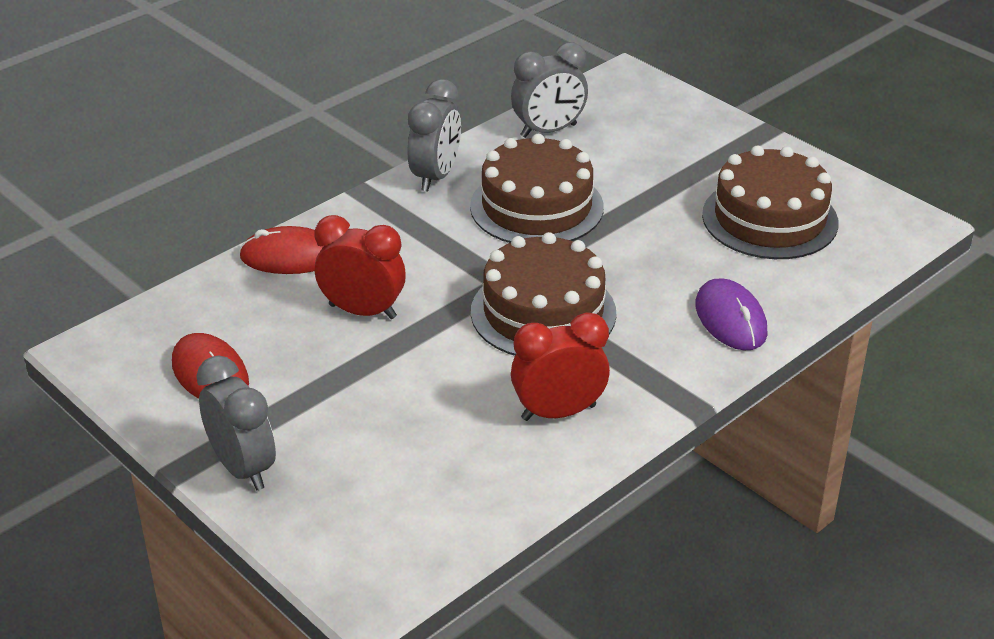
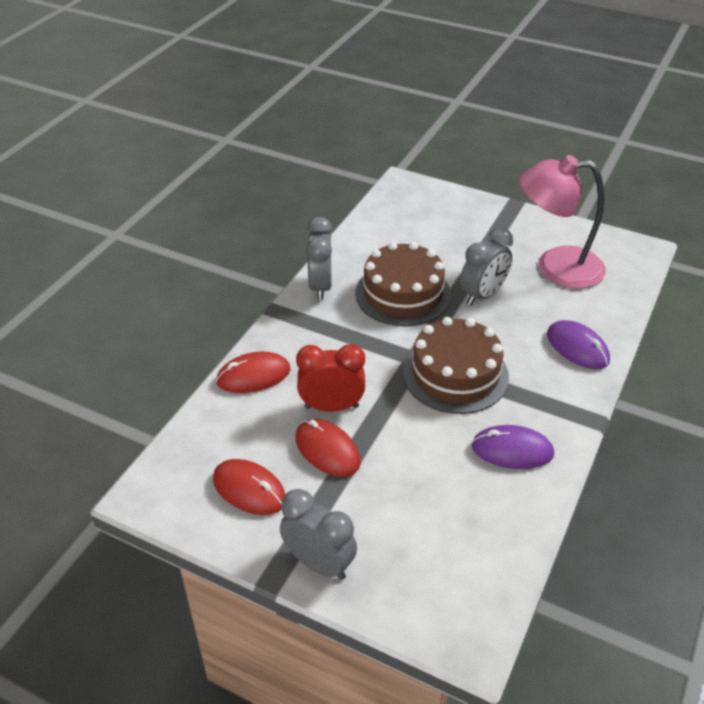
camera: 20 degrees left, 5 degrees up
(327, 356) = (327, 450): none -> red mouse
(548, 131) = (377, 234): grey clock -> grey clock (483, 295)
(558, 412) = (512, 450): red clock -> purple mouse
(769, 218) = (556, 267): brown cake -> pink lamp

